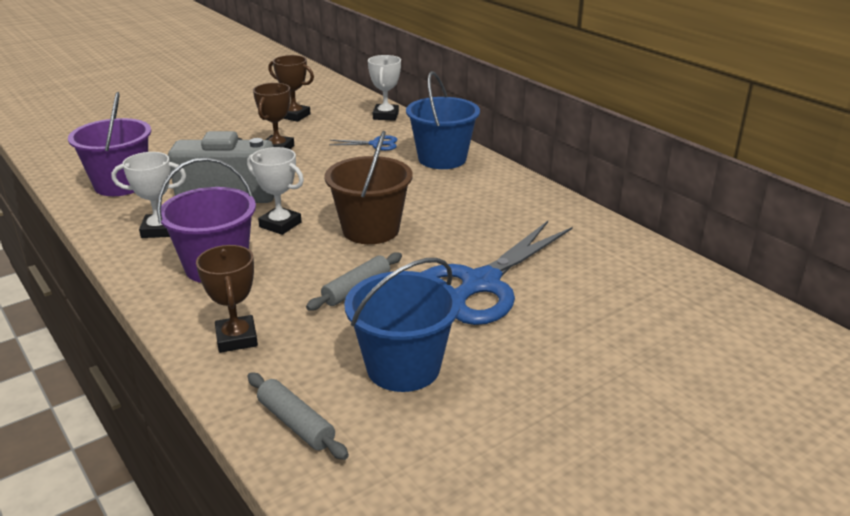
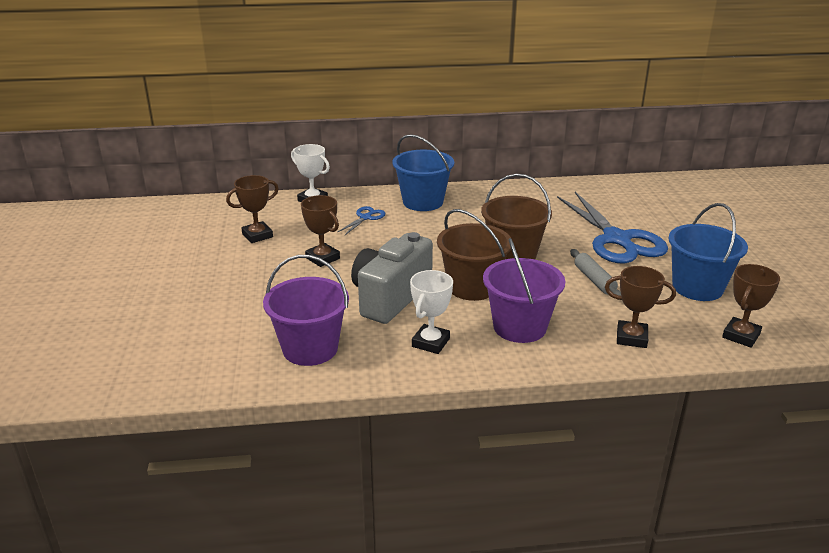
camera: 60 degrees left, 0 degrees up
(280, 224) = (472, 287): white trophy -> brown bucket
(295, 423) = (741, 336): grey rolling pin -> brown trophy

